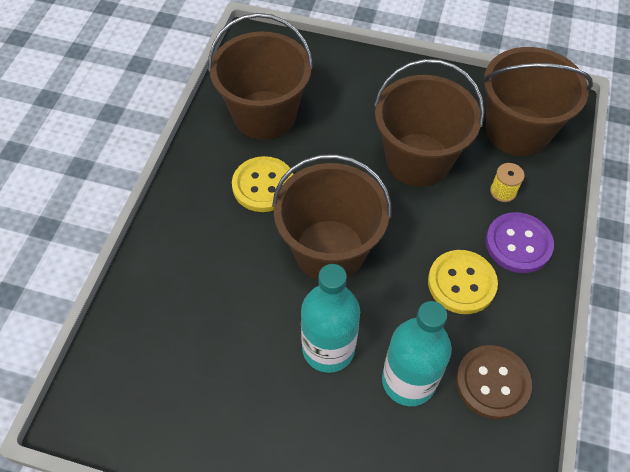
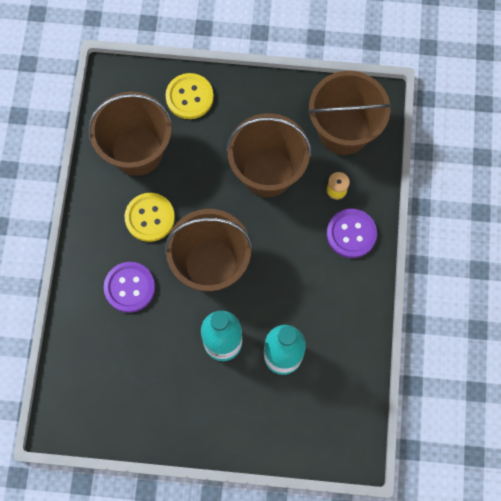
camera: 10 degrees left, 15 degrees up
(219, 260) = (129, 287): none -> purple button
(461, 283) = (312, 274): yellow button -> yellow button (189, 97)
(492, 383) = (341, 346): brown button -> none

